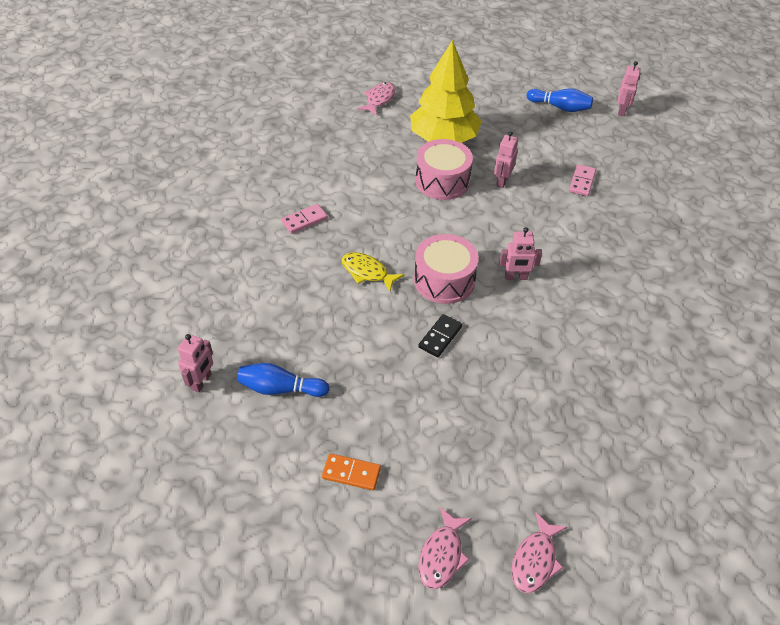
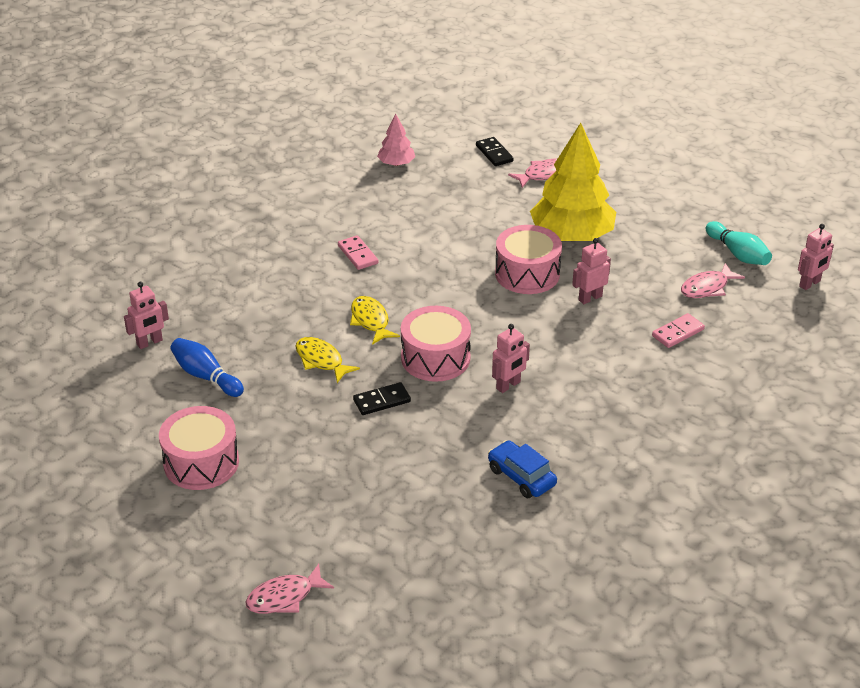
camera: 35 degrees right, 10 degrees down
(263, 132) = (396, 163): none -> pink tree
(304, 220) = (358, 254): pink domino -> pink domino turned 60 degrees clockwise
(329, 96) = (494, 153): none -> black domino
(351, 473) = (201, 462): orange domino -> pink drum
(361, 325) = (321, 360): none -> yellow fish
(442, 555) = (213, 553): pink fish -> pink fish (707, 288)
(516, 277) = (508, 385): pink robot -> pink robot turned 75 degrees counterclockwise
(560, 107) = (738, 254): blue bowling pin -> turquoise bowling pin
(596, 347) = (521, 477): none -> blue car

